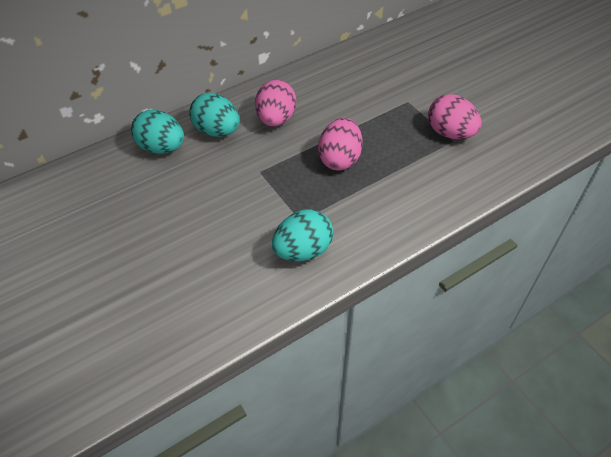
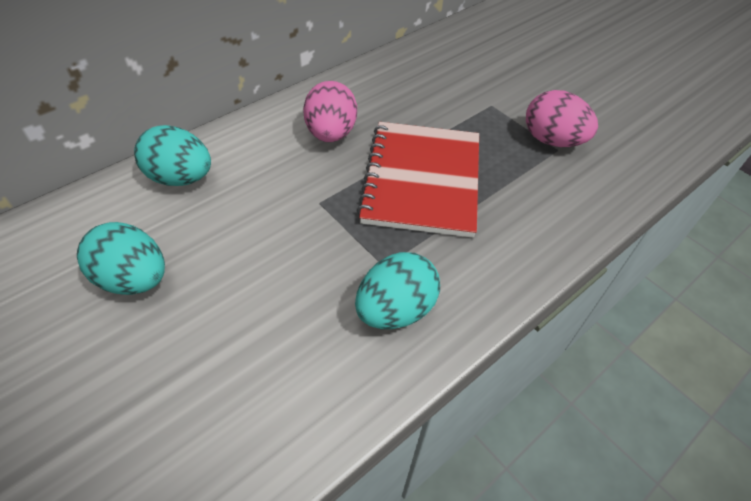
camera: 10 degrees left, 0 degrees up
(217, 131) = (254, 152): turquoise egg -> turquoise egg (134, 279)
(340, 159) = (422, 180): pink egg -> red notebook

